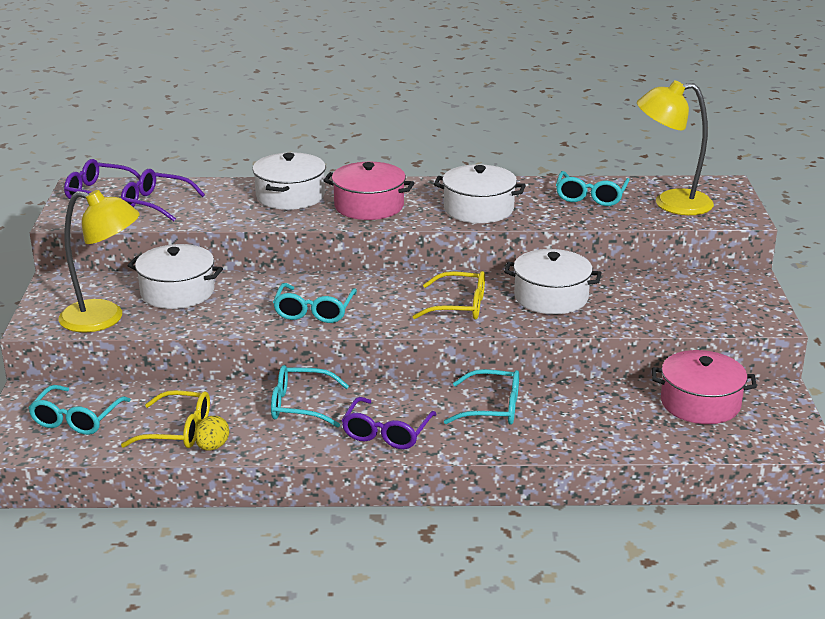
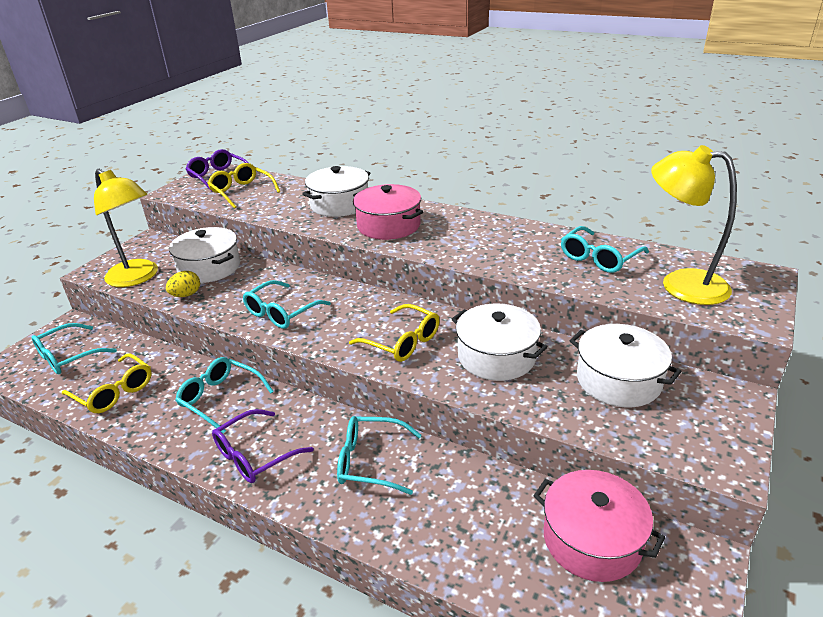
camera: 30 degrees right, 5 degrees up
(155, 204) = (241, 192): purple glasses -> yellow glasses
(212, 447) = (117, 418): yellow egg -> yellow egg (186, 295)
(478, 209) = (478, 248): white pot -> white pot (618, 380)
(492, 408) = (370, 461): turquoise glasses -> turquoise glasses turned 150 degrees clockwise

